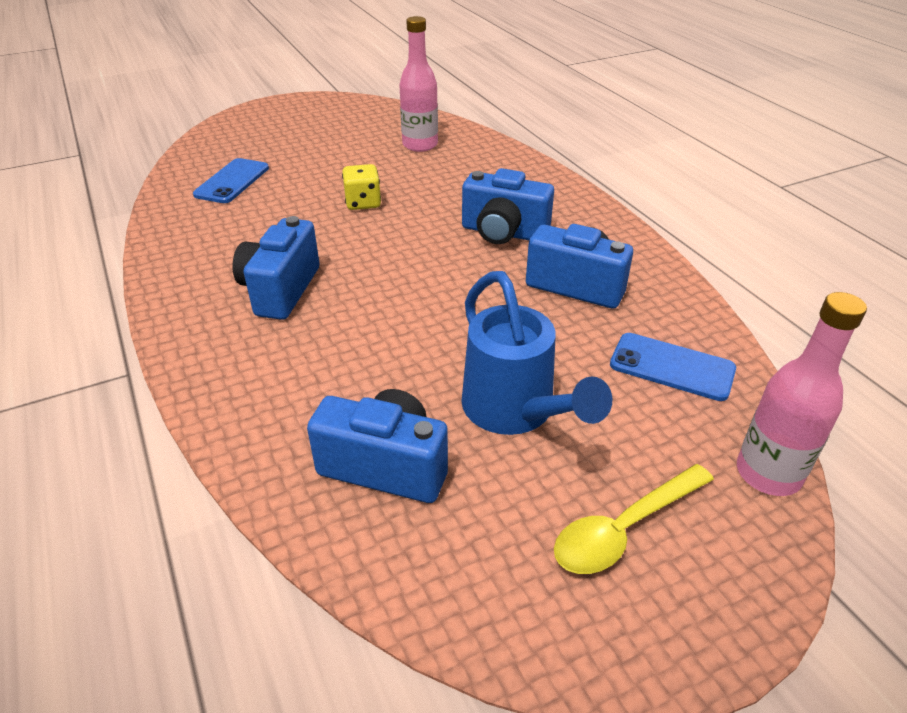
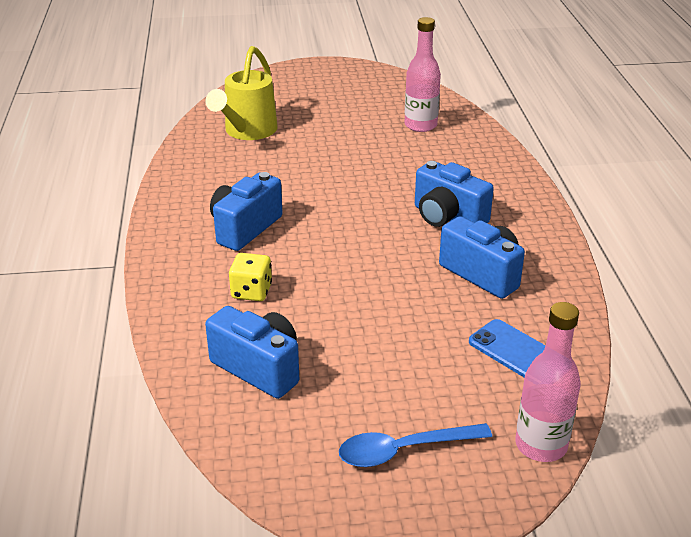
camera: 20 degrees right, 5 degrees down
(232, 181) = (247, 131): blue phone -> yellow watering can
(363, 203) = (343, 169): yellow dice -> yellow dice (251, 291)
(515, 411) = (372, 355): blue watering can -> none
(624, 529) = (403, 450): yellow spoon -> blue spoon

